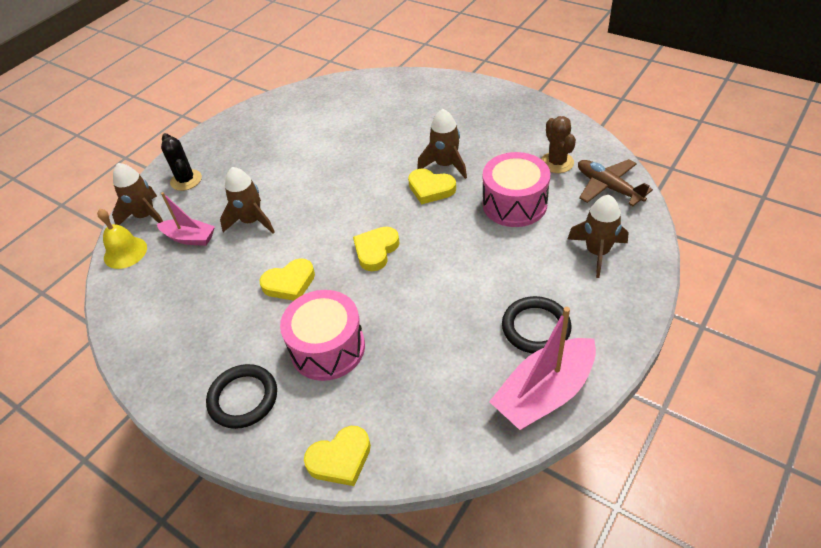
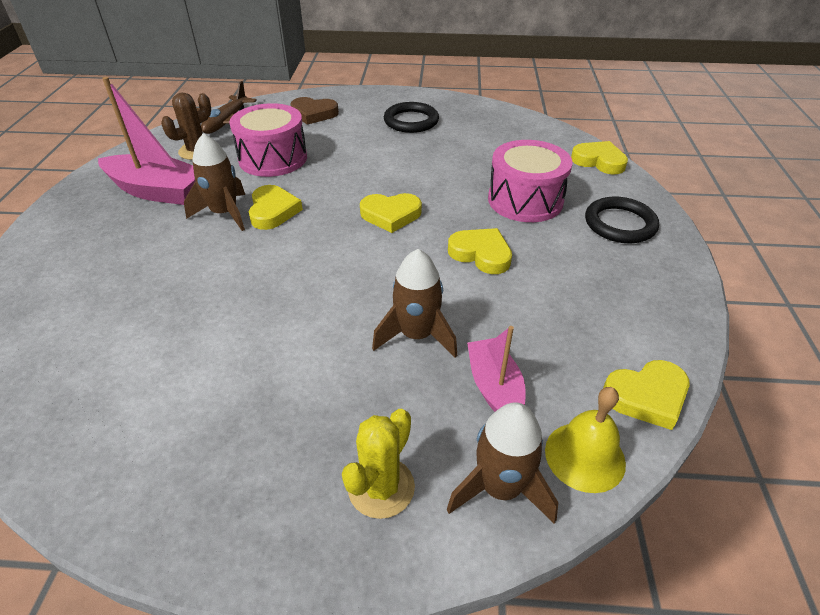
camera: 125 degrees left, 5 degrees down
(120, 298) = (646, 396): none -> yellow heart
(186, 180) = (381, 487): black cactus -> yellow cactus
(544, 393) = (462, 108): pink boat -> pink boat (157, 191)
(597, 252) = (314, 114): brown rocket -> brown heart

